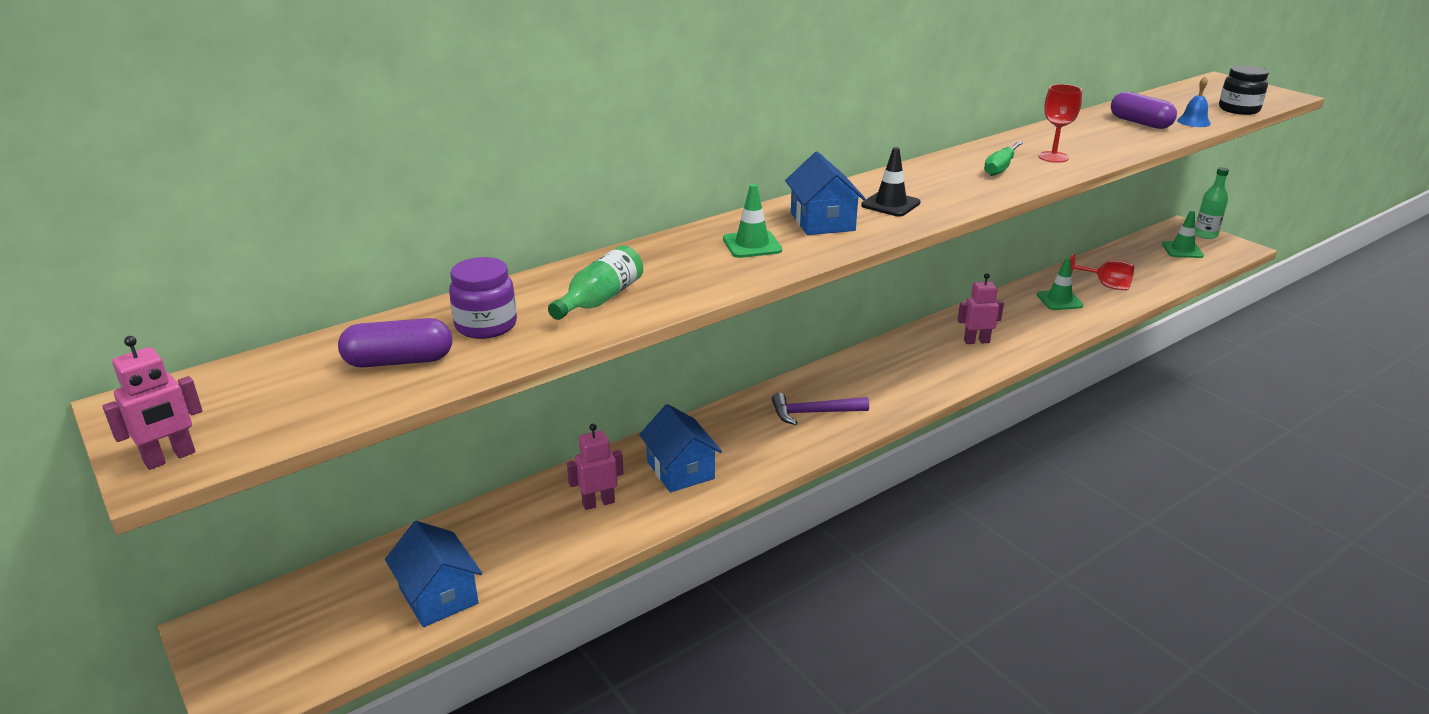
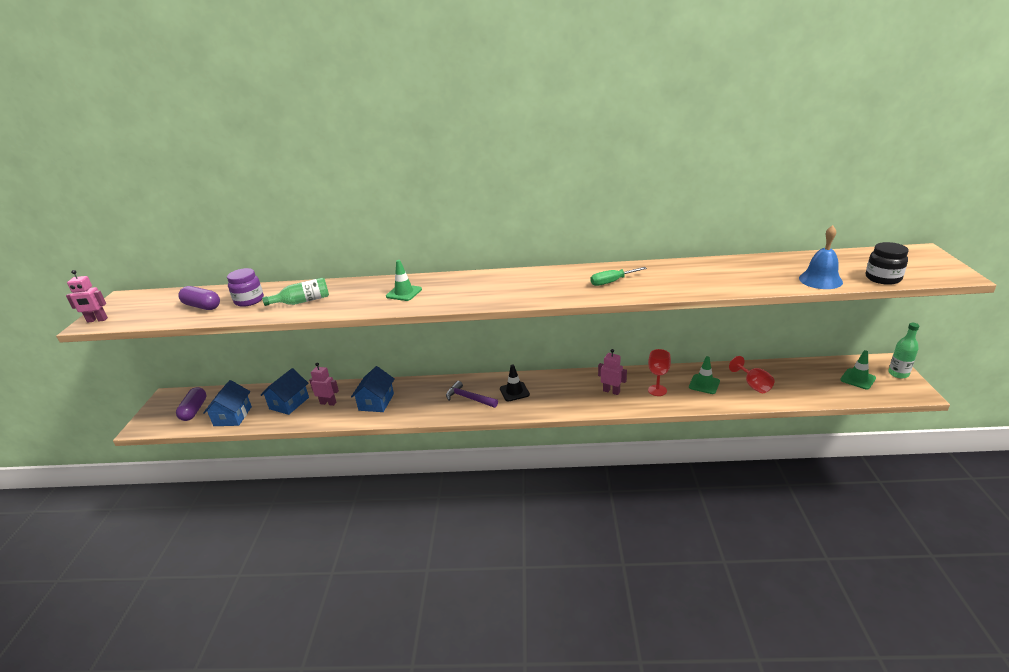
camera: 40 degrees right, 0 degrees up
(822, 221) = (457, 289): blue house -> blue house (289, 403)
(890, 204) = (507, 288): black traffic cone -> black traffic cone (514, 392)
(1053, 157) = (659, 282): red goblet -> red goblet (657, 390)
(1140, 123) = (774, 272): purple capsule -> purple capsule (194, 410)
(1193, 122) = (820, 280): blue bell -> blue bell, size x1.59

